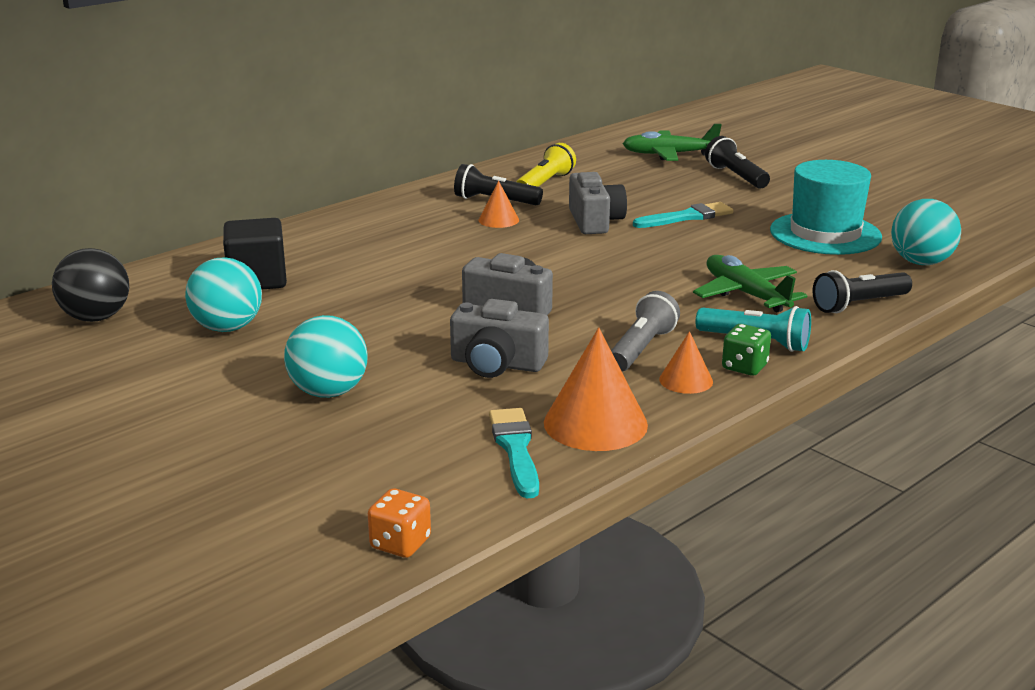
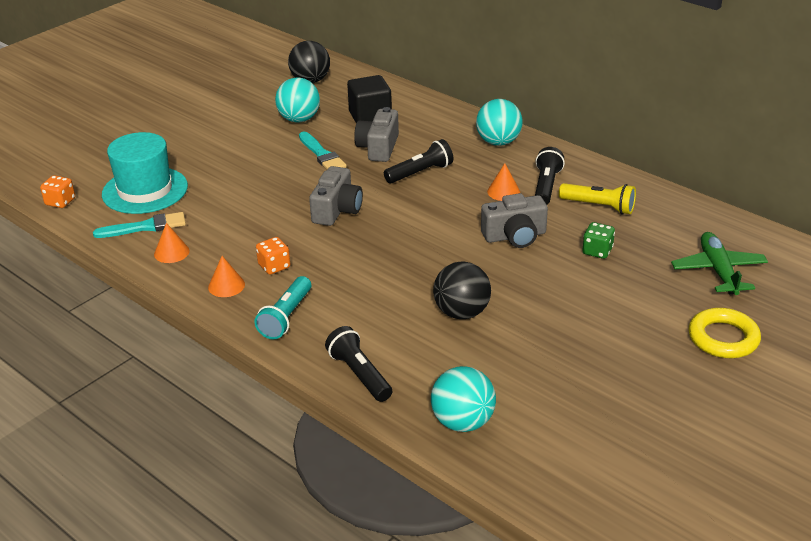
camera: 85 degrees right, 10 degrees up
(328, 392) = (217, 162): turquoise ball -> turquoise ball (498, 142)
(497, 364) = (251, 212): grey camera -> grey camera (378, 148)
(595, 423) = (171, 252): orange cone -> orange cone, size x0.55
(641, 348) = (274, 266): grey flashlight -> orange dice
(686, 217) = (540, 283): turquoise brush -> turquoise brush (322, 154)
(736, 176) = (669, 313): black flashlight -> black flashlight (420, 173)
(740, 253) = (462, 312): none -> black ball
(744, 367) = (245, 311): green dice -> green dice (597, 251)
(745, 294) = (373, 314): green plane -> none
(772, 164) = (723, 338): none -> yellow ring
(825, 234) = (522, 365): turquoise hat -> turquoise hat (145, 190)

